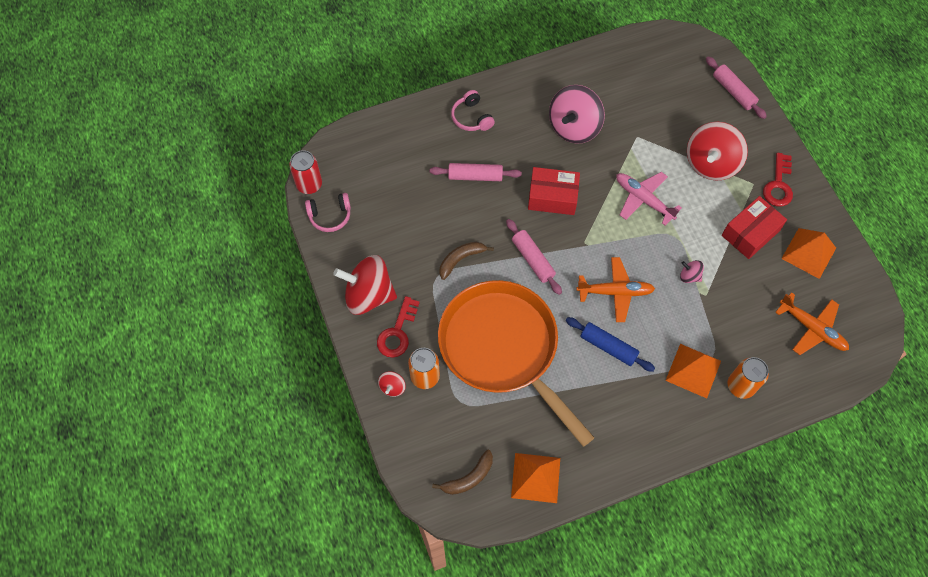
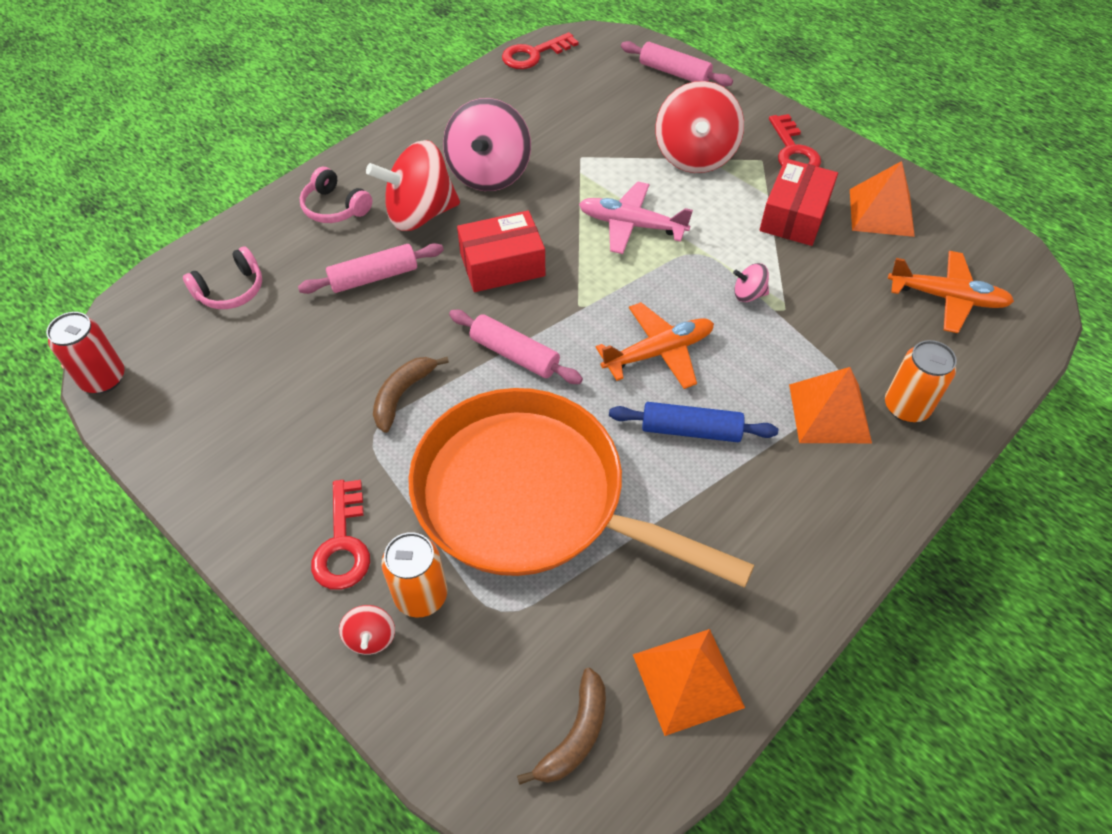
camera: 25 degrees left, 10 degrees down
(330, 216) = (156, 411): pink headphones -> pink headphones (231, 290)
(368, 295) = (269, 505): red spinning top -> red spinning top (420, 214)
(646, 41) = (534, 54): none -> red key

